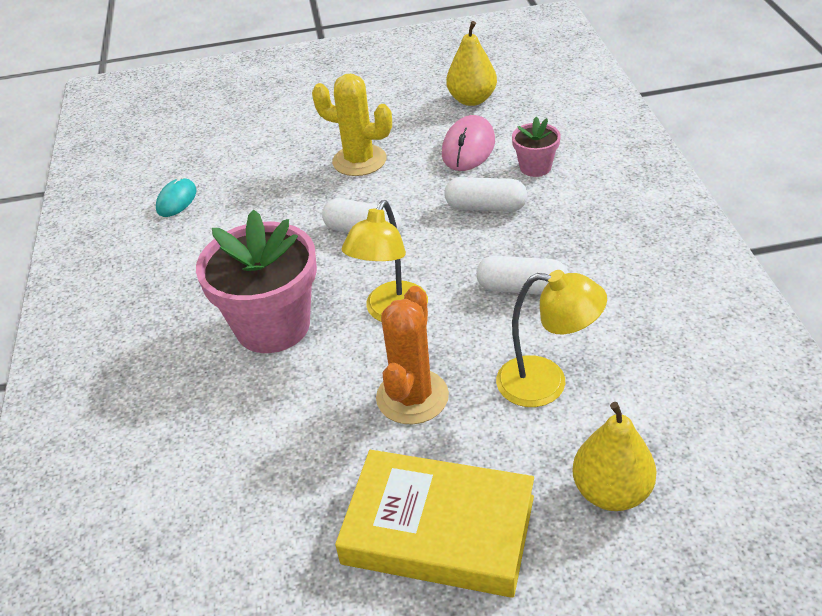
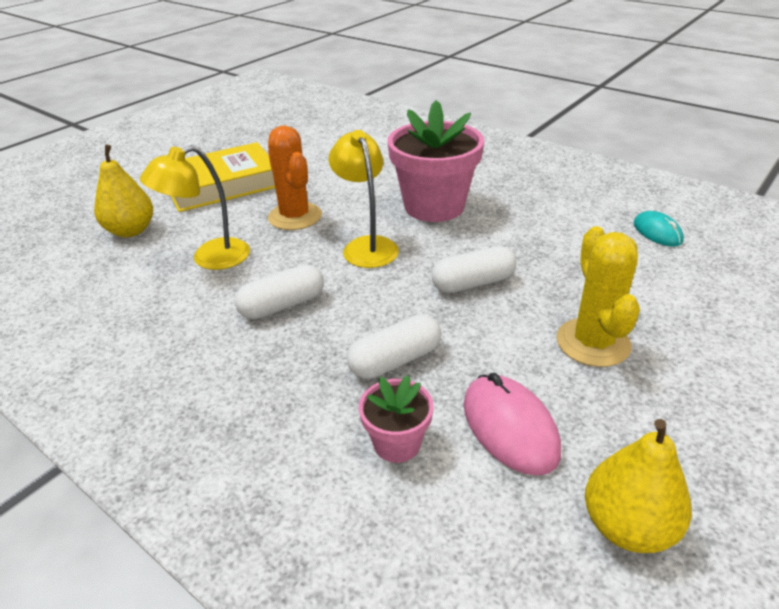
camera: 135 degrees right, 5 degrees down
(359, 161) = (592, 342): yellow cactus -> yellow cactus turned 75 degrees counterclockwise

